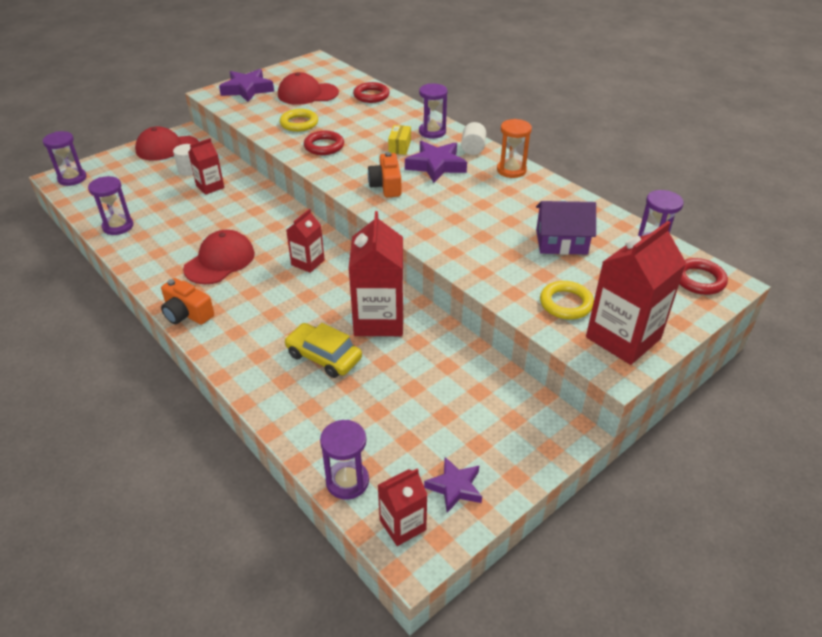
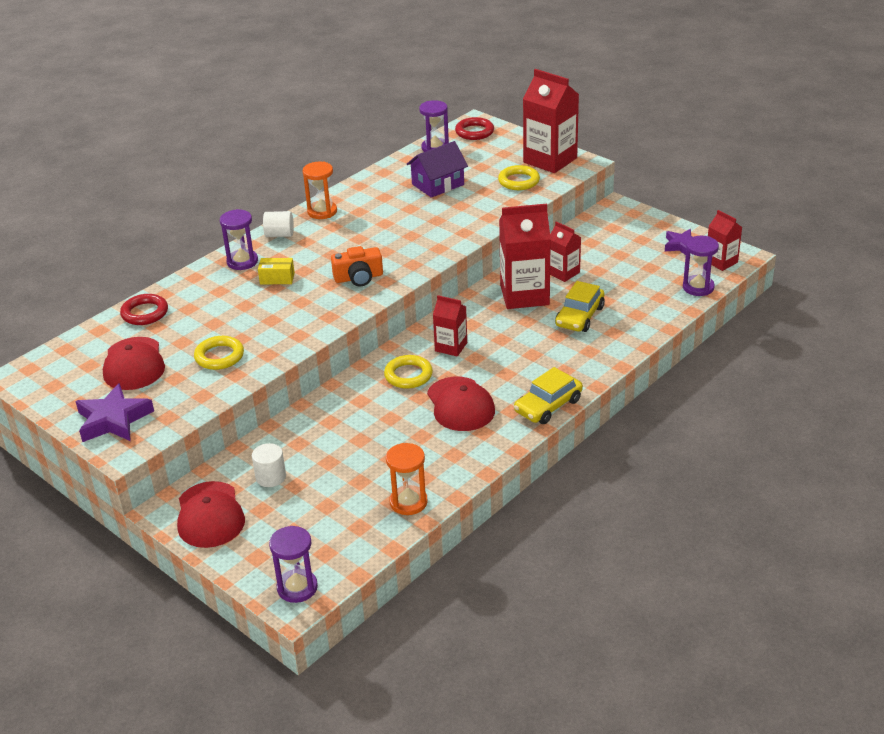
camera: 95 degrees left, 5 degrees down
(118, 226) = (408, 502): purple hourglass -> orange hourglass
(187, 313) = (548, 406): orange camera -> yellow car
(210, 186) = (311, 448): red carton -> red carton (563, 273)
(220, 261) = (460, 404): red cap -> red cap turned 135 degrees counterclockwise
(277, 236) = (408, 375): none -> yellow ring
(324, 146) = (277, 329): red ring -> none
(436, 165) = (316, 253): purple star -> none
(561, 242) = (438, 184): purple house -> purple house turned 60 degrees clockwise

